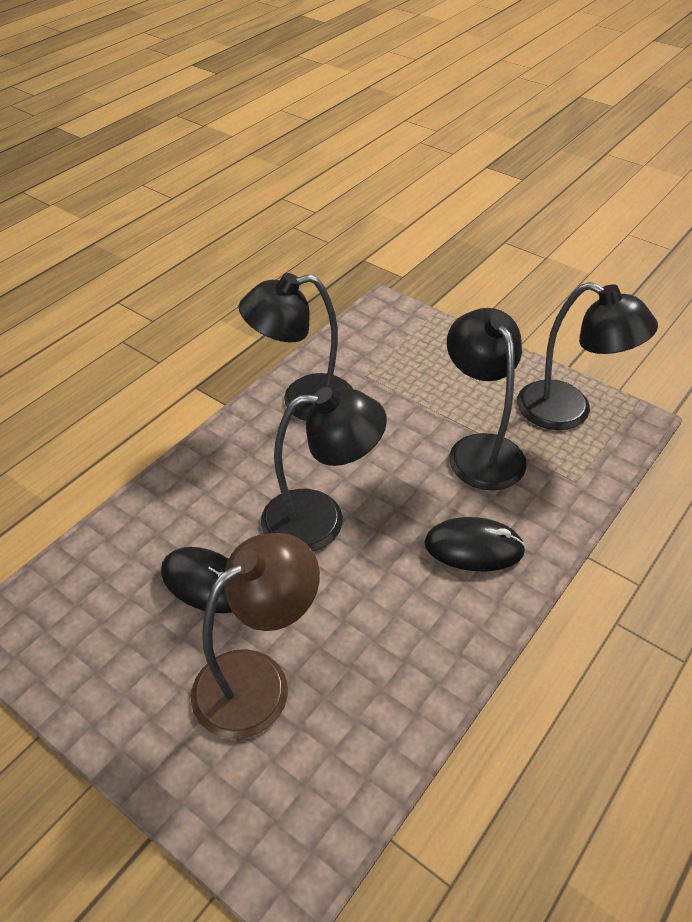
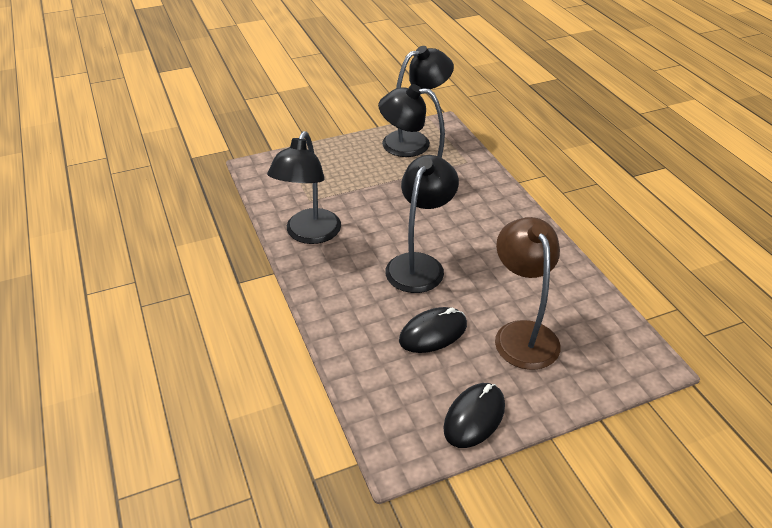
camera: 60 degrees left, 5 degrees down
(474, 547) = (485, 215): black mouse -> black mouse (474, 417)

